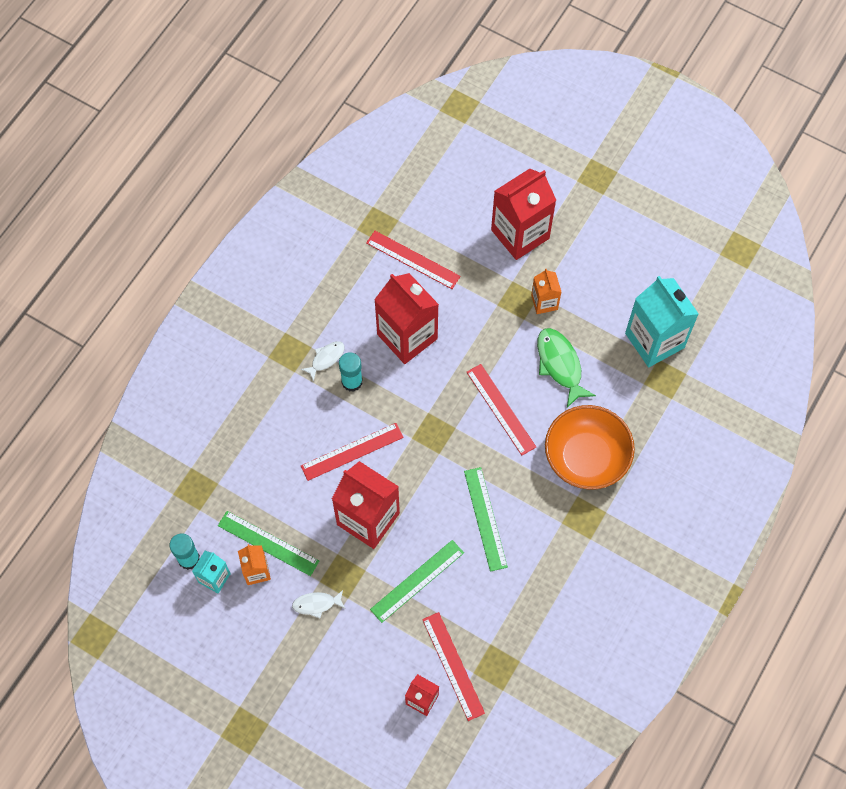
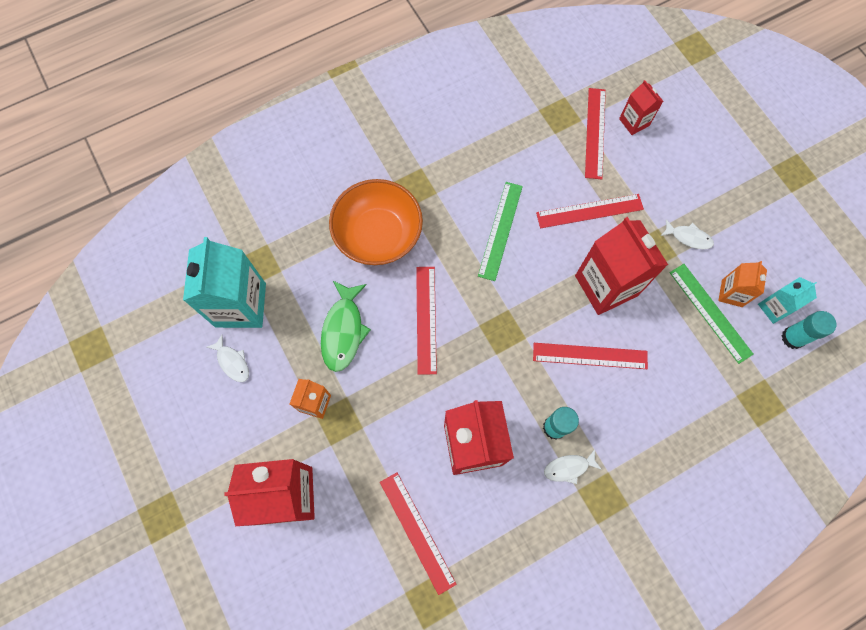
camera: 150 degrees left, 5 degrees up
(417, 581) = (589, 211): green ruler -> red ruler
(627, 297) = (232, 362): none -> white fish

